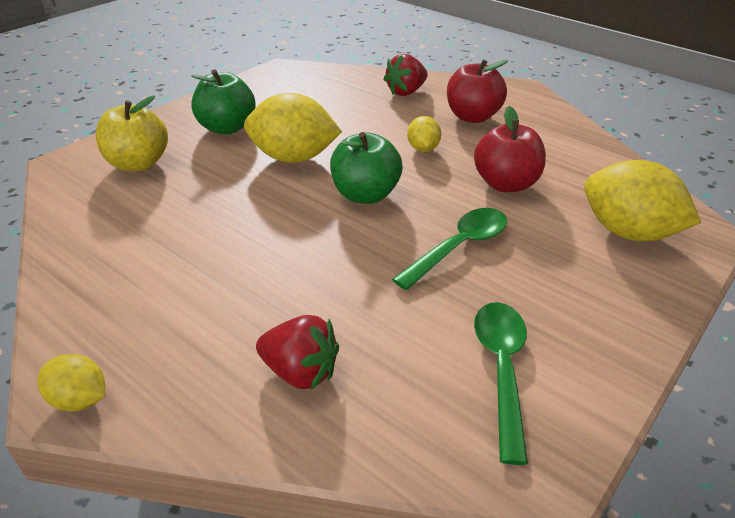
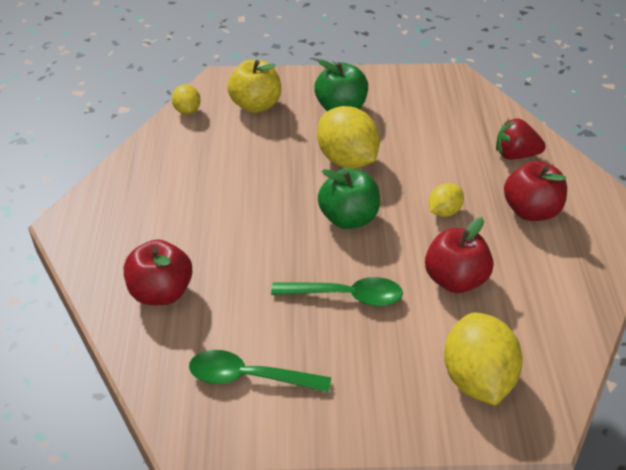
camera: 50 degrees right, 5 degrees up
(79, 399) = (69, 228): yellow lemon -> yellow lemon (187, 111)
(300, 372) = (161, 292): red strawberry -> red apple
(501, 369) = (249, 377): green spoon -> green spoon turned 135 degrees counterclockwise

